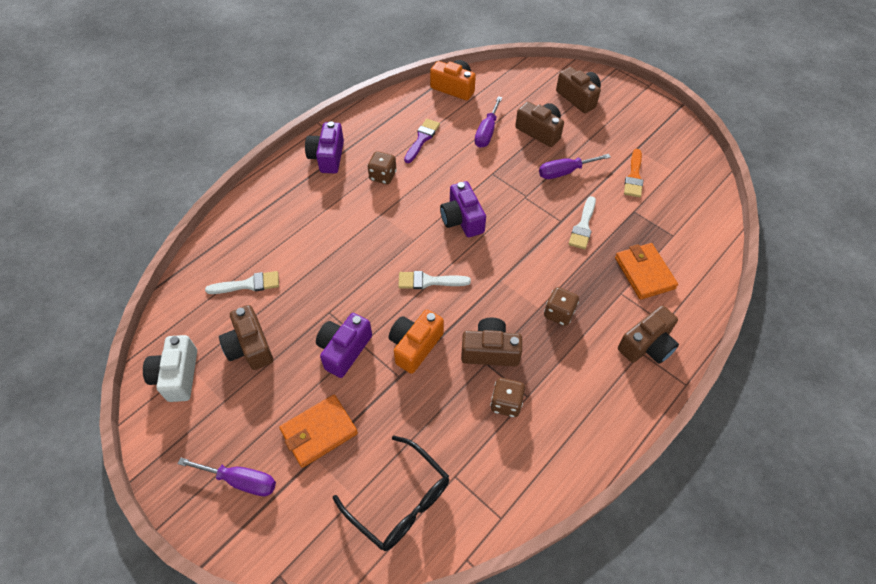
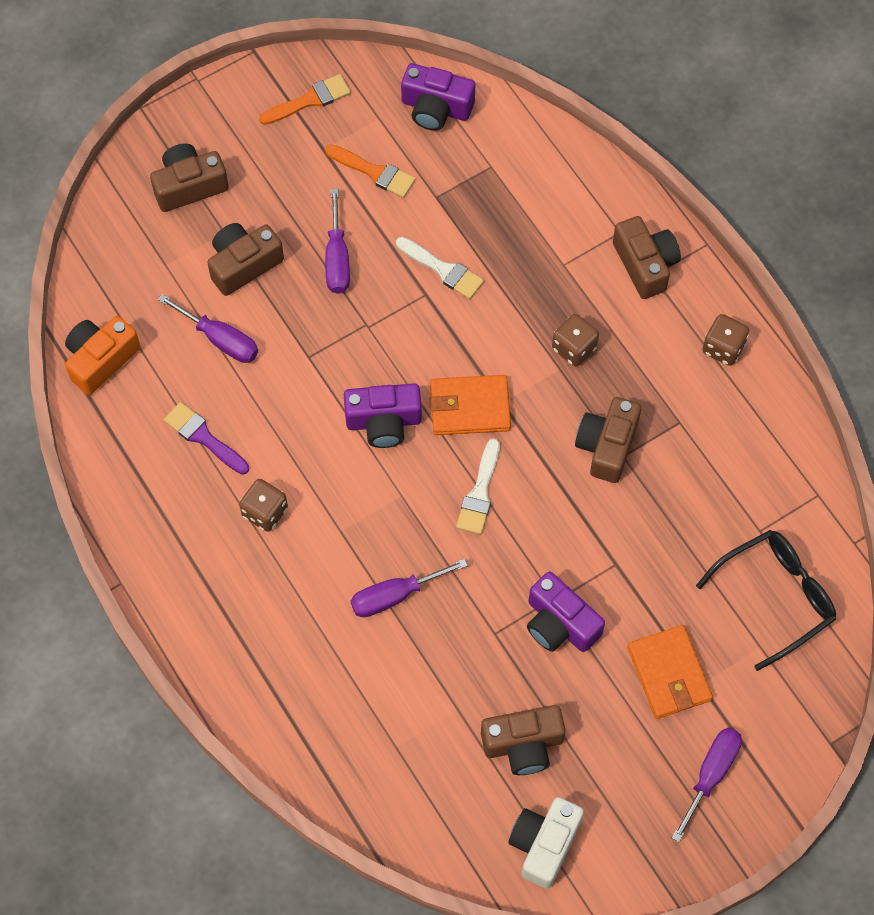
camera: 75 degrees left, 10 degrees up
(177, 375) = (544, 844): white camera -> white camera turned 105 degrees clockwise
(248, 284) = (417, 736): white brush -> none
(327, 157) = (196, 586): purple camera -> purple camera (436, 108)
(343, 251) = (394, 595): none -> purple screwdriver
(415, 346) = (576, 534): orange camera -> none
(506, 403) = (683, 448): brown dice -> brown dice (723, 348)
(644, 273) = (540, 225): orange wallet -> orange wallet (470, 407)
(665, 136) = (310, 100): none -> orange brush

